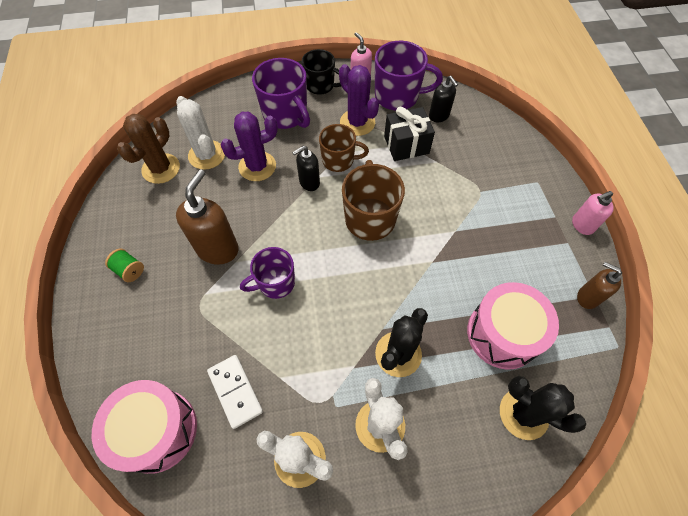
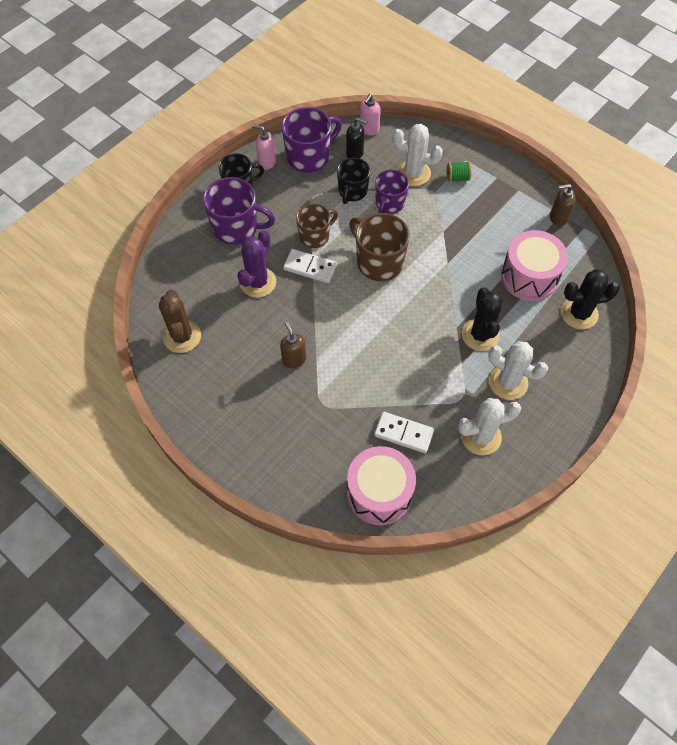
camera: 40 degrees left, 0 degrees up
(129, 270) = (245, 421): green spool -> green spool (457, 178)
(207, 155) = (207, 301): white cactus -> white cactus (413, 173)
(218, 249) = (294, 359): brown soap dispenser -> brown soap dispenser, size x0.59
(275, 283) = (359, 351): purple mug -> purple mug (389, 204)
(309, 182) = (310, 267): black soap dispenser -> white domino
(357, 122) = (299, 198): purple cactus -> none
(406, 145) = (352, 191): black gift -> black mug
(582, 225) = (517, 172): pink soap dispenser -> pink soap dispenser (369, 129)

